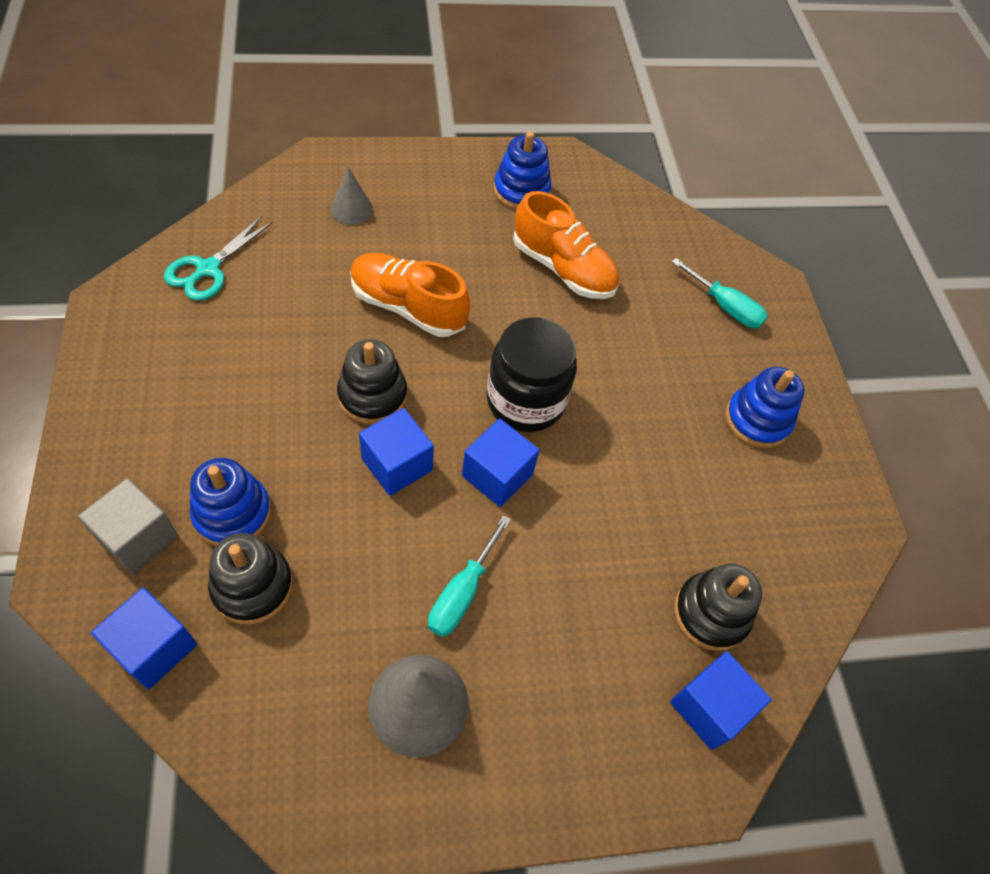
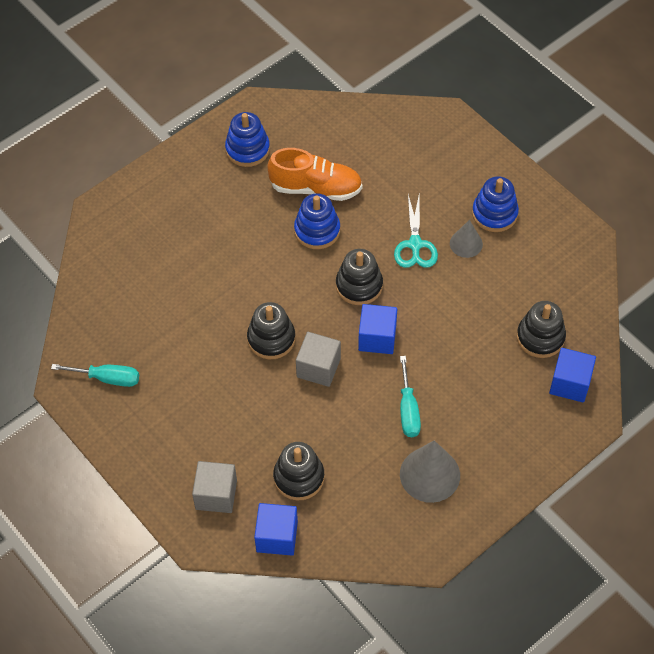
camera: 25 degrees left, 0 degrees up
(208, 269) = (103, 327): turquoise scissors -> turquoise scissors (415, 244)
(232, 513) = (254, 450): blue stacking toy -> blue stacking toy (317, 230)
(351, 209) = (153, 231): grey cone -> grey cone (466, 243)
(397, 464) = (318, 368): blue cube -> grey cube
(408, 307) = (244, 273): orange shoe -> none
(525, 400) = (359, 285): black jar -> black stacking toy
(725, 307) = (429, 152): turquoise screwdriver -> turquoise screwdriver (107, 378)

